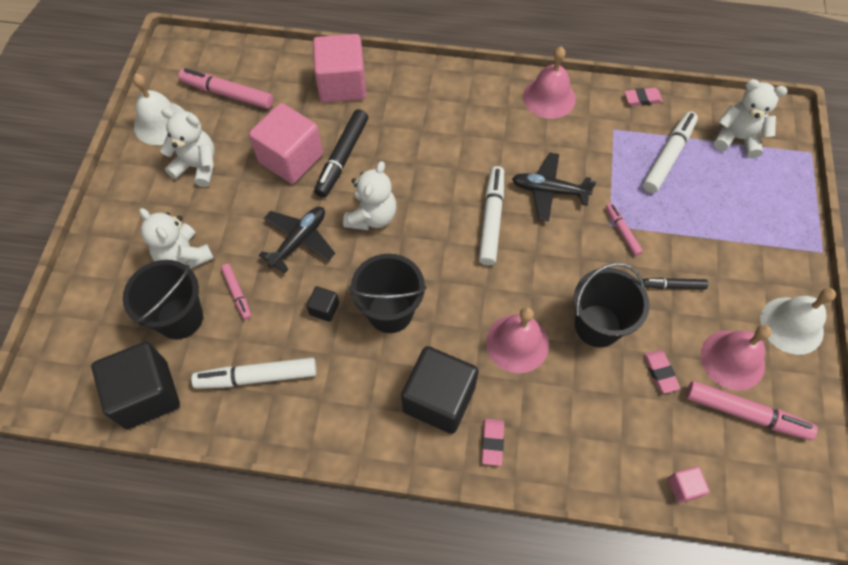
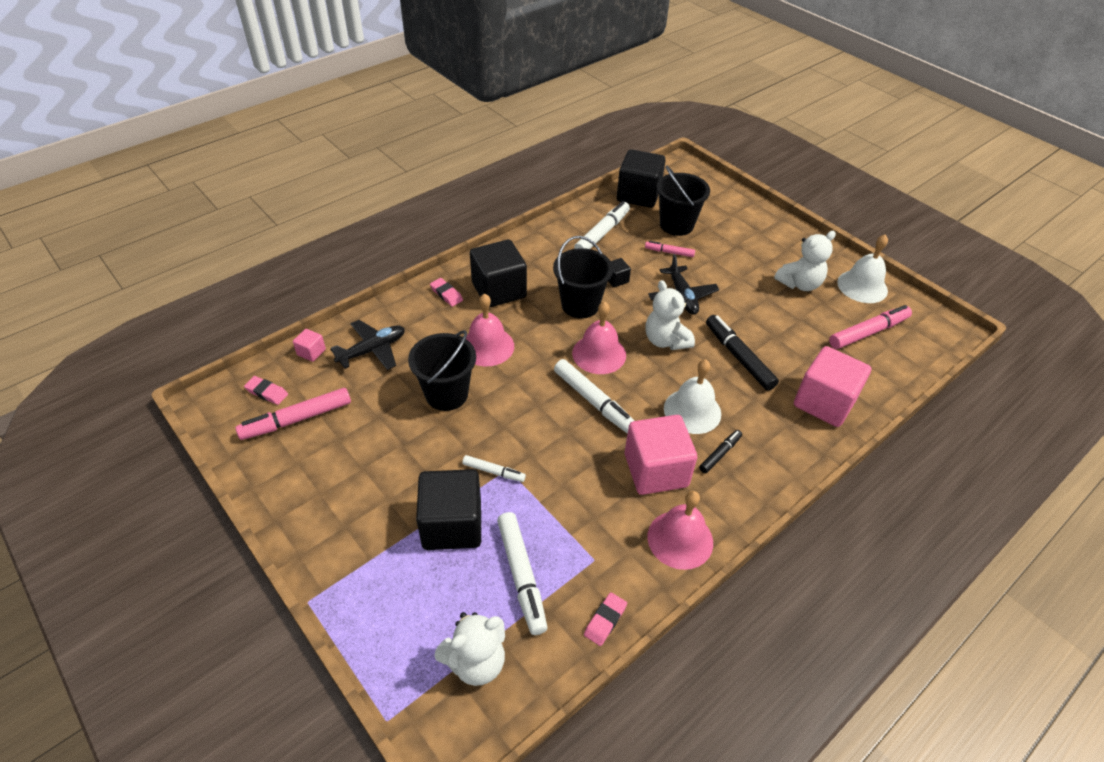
camera: 130 degrees right, 15 degrees down
(184, 256) = (722, 245): white teddy bear -> none
(291, 158) = (764, 330): pink cube -> pink cube (656, 470)
(549, 191) = (580, 456): black plane -> black plane (372, 350)
(622, 231) = (493, 471): pink marker -> white marker
(660, 372) = (377, 399): pink eraser -> pink eraser (267, 392)
(673, 286) = (417, 463): black marker -> black marker (720, 454)
(685, 221) = (452, 525): none -> black cube
(732, 359) = (330, 446): pink bell -> pink bell (599, 354)
(791, 325) = (298, 508): white bell -> white bell (692, 411)

